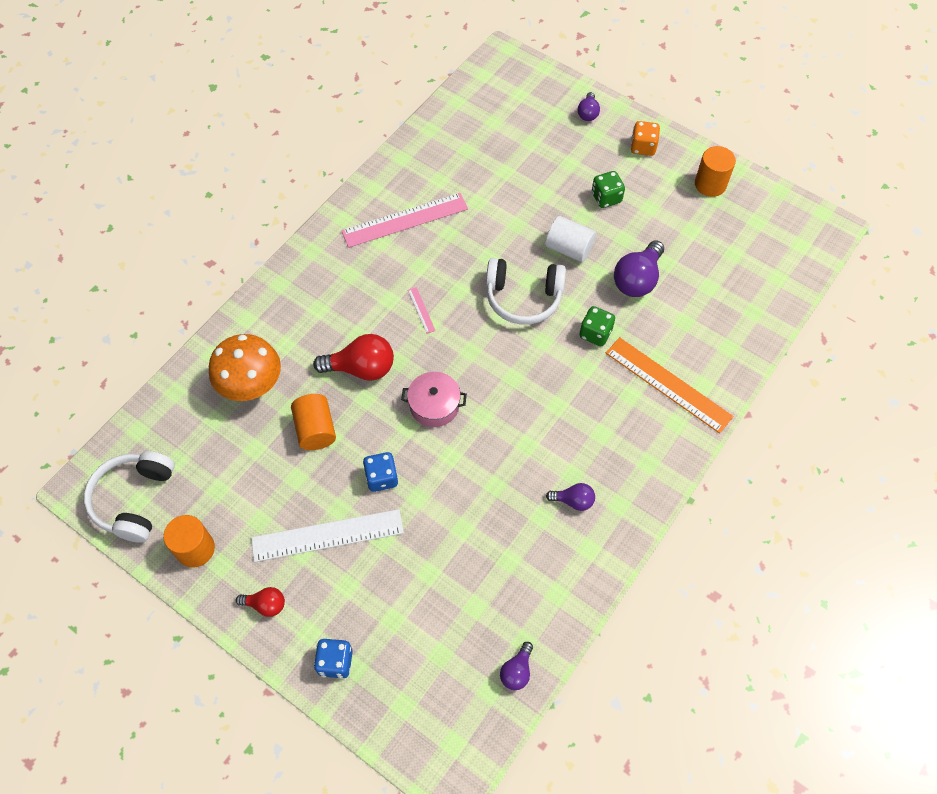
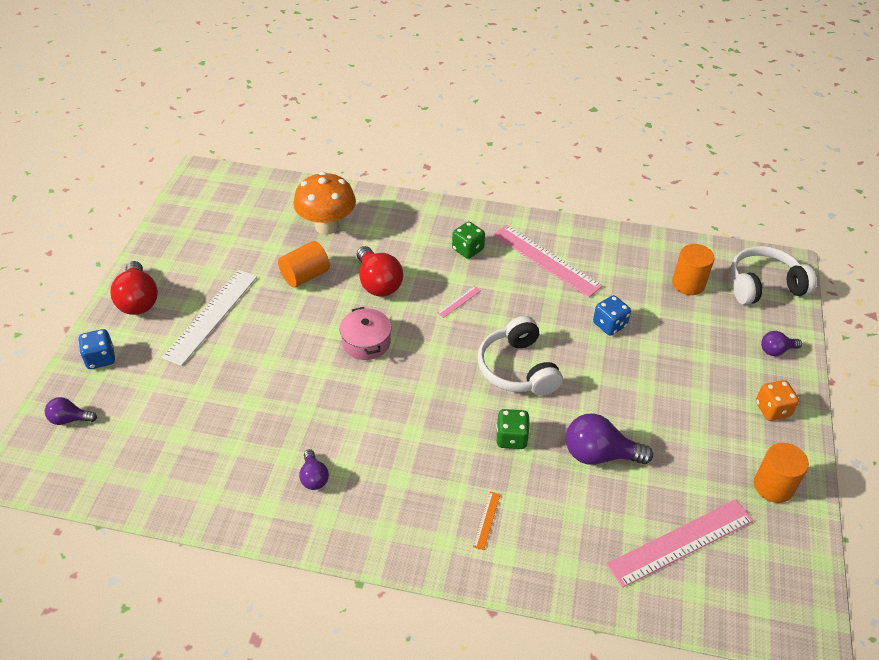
camera: 65 degrees right, 15 degrees down
(134, 500) = (201, 201): white headphones -> white headphones (764, 285)
(195, 549) = (172, 246): orange cylinder -> orange cylinder (688, 284)
(266, 604) = (138, 300): red light bulb -> red light bulb, size x1.79
(327, 536) = (211, 316): white ruler -> white ruler turned 60 degrees clockwise
(382, 478) = (278, 331): blue dice -> blue dice (609, 325)
(517, 671) = (124, 486): purple light bulb -> purple light bulb (69, 419)
(569, 248) = (598, 386): white cylinder -> none
(606, 198) = (682, 397): green dice -> green dice (467, 249)
(668, 384) = (486, 520): orange ruler -> orange ruler, size x0.41
(735, 265) = (681, 542): none -> pink ruler

